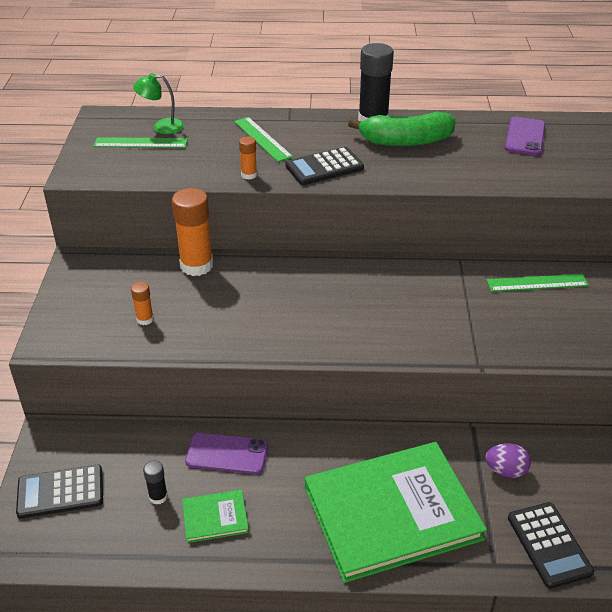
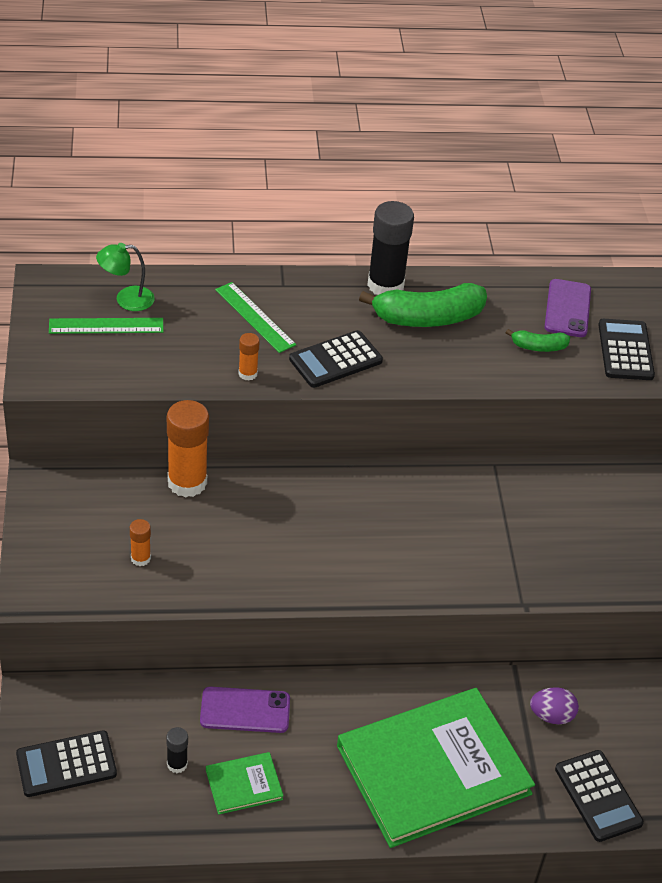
camera: 10 degrees left, 5 degrees up
(499, 161) = (538, 347): none -> green banana
(537, 283) = (583, 495): green ruler -> none
(575, 164) = (625, 350): none -> black calculator

